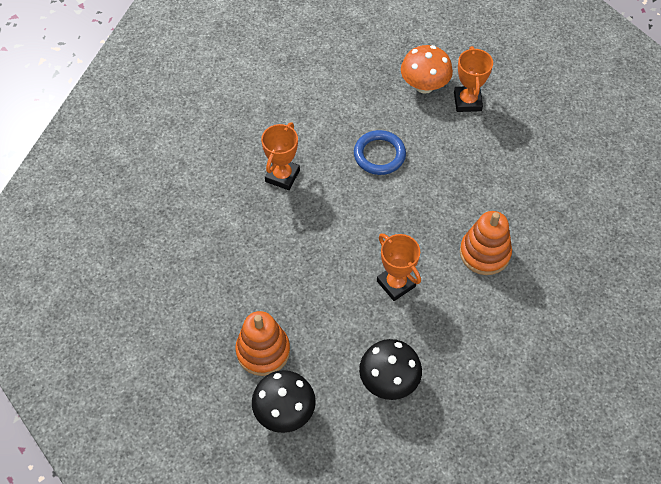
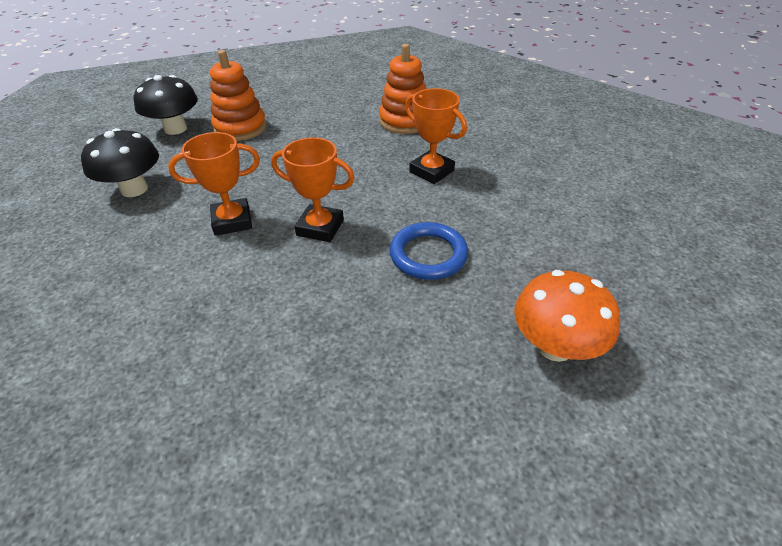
camera: 110 degrees right, 15 degrees down
(467, 101) = (503, 401): orange trophy -> orange trophy (320, 227)
(484, 253) = (202, 317): orange stacking toy -> orange stacking toy (404, 121)

